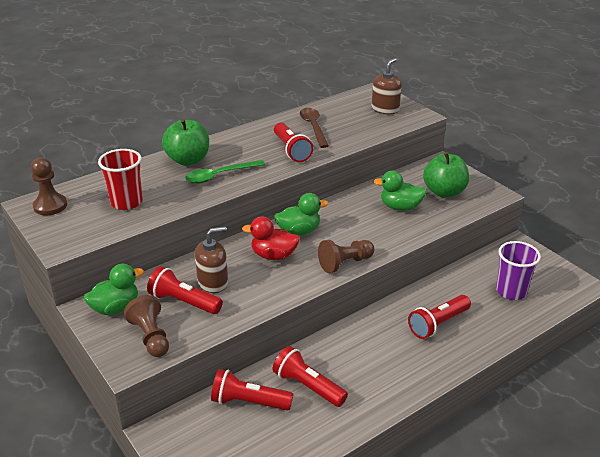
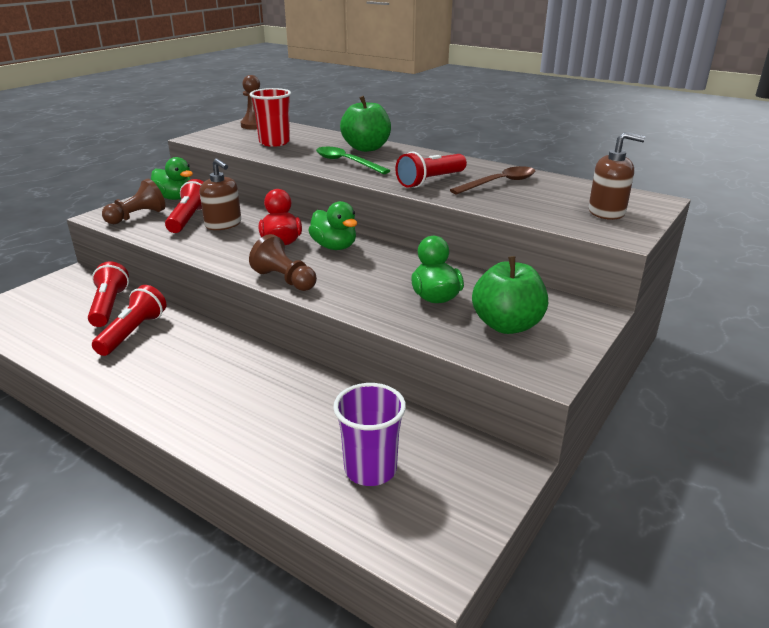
camera: 70 degrees right, 5 degrees down
(438, 324) = (263, 405): red flashlight -> none

